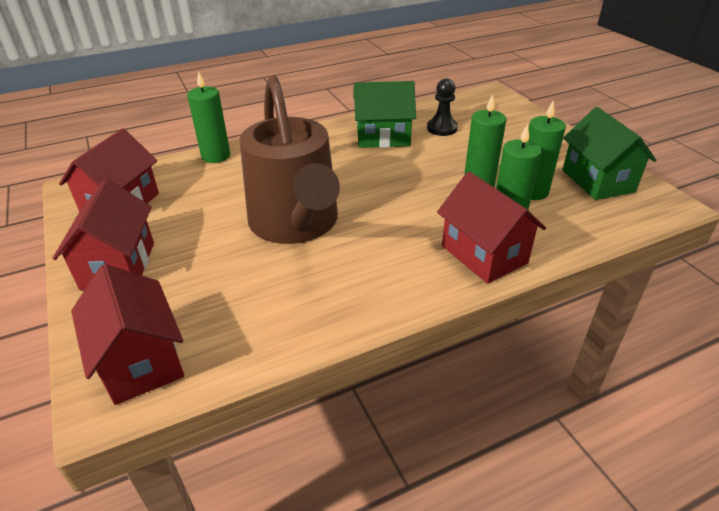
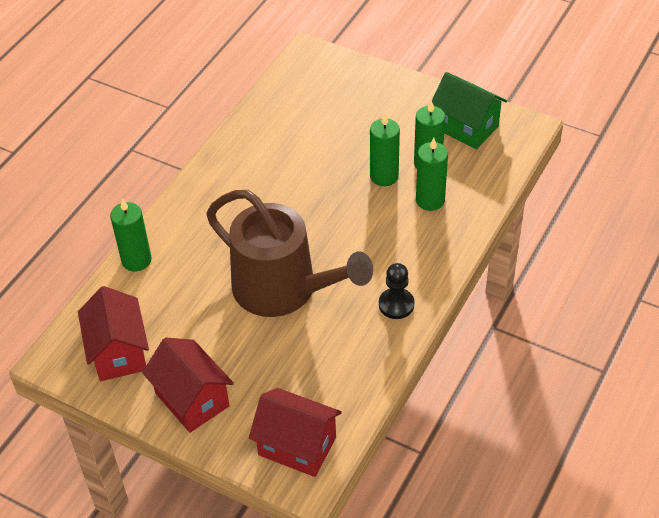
camera: 35 degrees left, 10 degrees up
(383, 137) = (262, 161): green house -> none
(442, 128) = (303, 124): black pawn -> black pawn (396, 304)
(484, 254) = (438, 242): red house -> none

